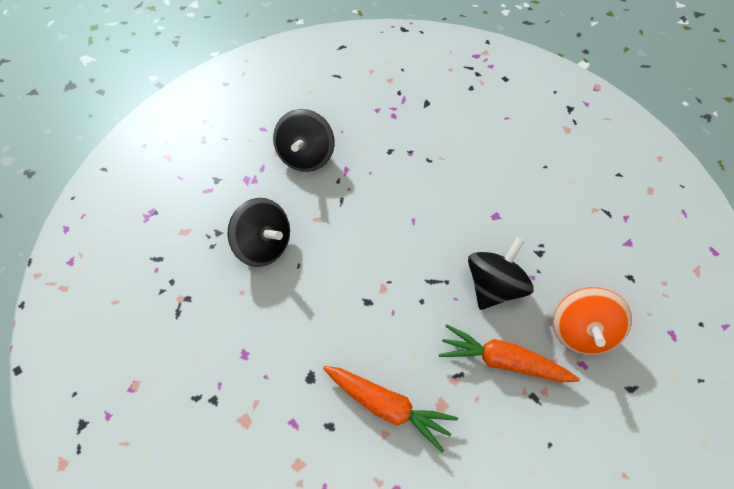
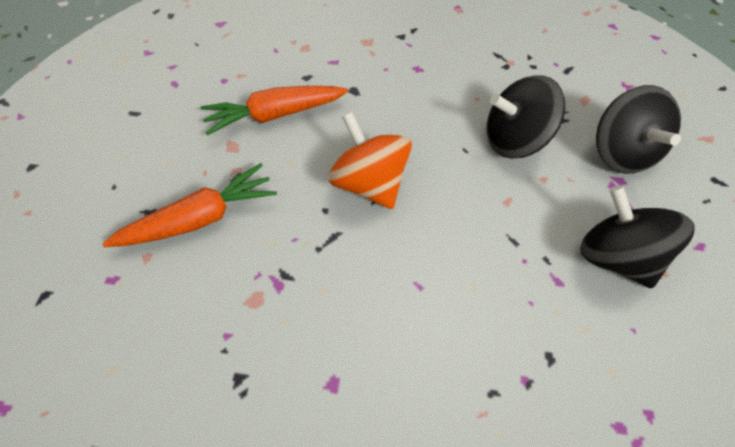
camera: 135 degrees right, 0 degrees up
(494, 287) = (263, 285): black spinning top -> black spinning top (620, 152)
(582, 332) = (128, 314): orange spinning top -> orange spinning top (369, 183)

